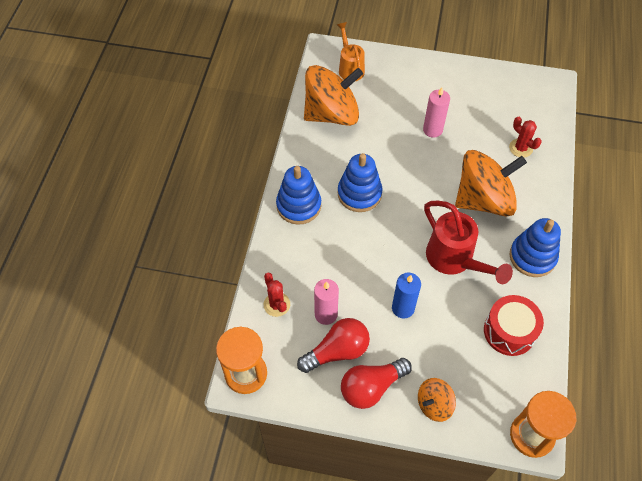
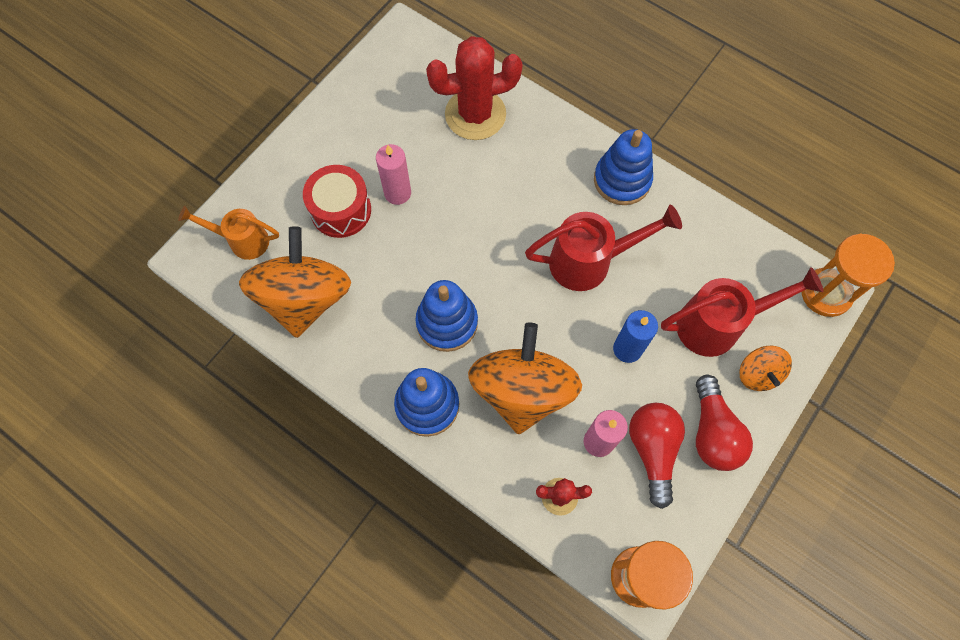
camera: 65 degrees left, 10 degrees up
(457, 363) = (718, 324): none -> red watering can
(483, 200) = (525, 189): orange spinning top -> orange spinning top (522, 390)
(509, 331) = (702, 252): red drum -> red drum (341, 210)
(521, 148) = (475, 114): red cactus -> red cactus, size x1.99

